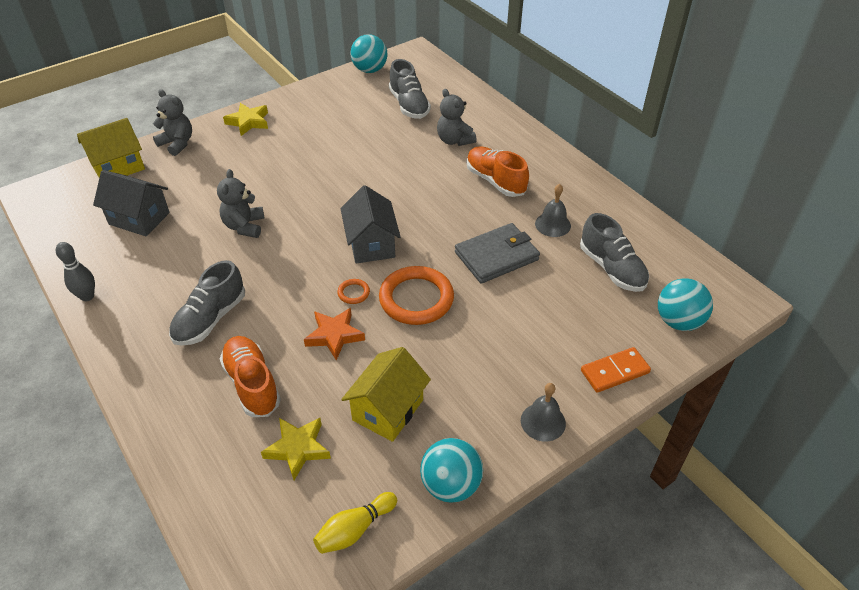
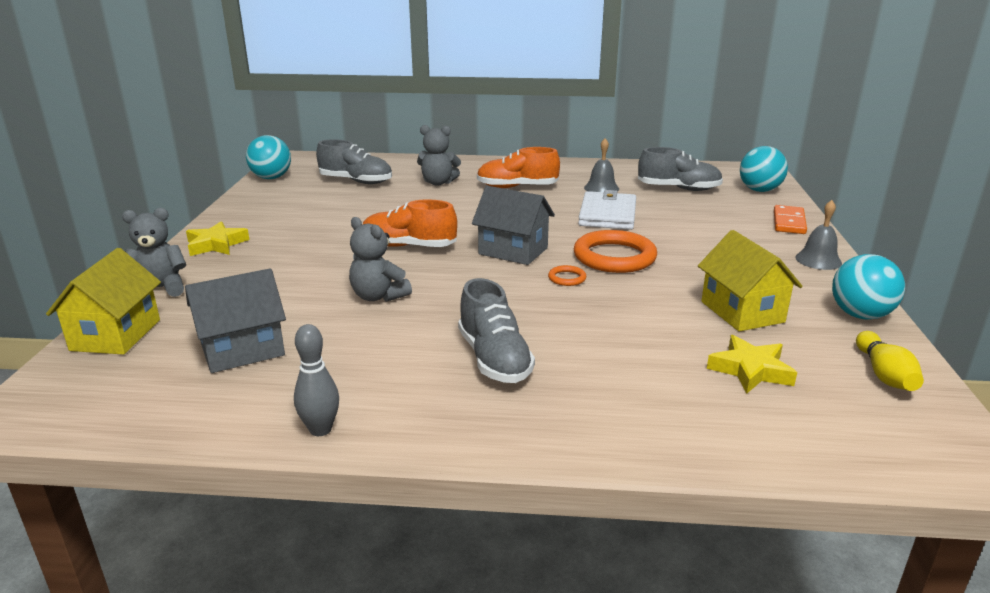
camera: 50 degrees left, 20 degrees down
(252, 384) = (629, 366): orange shoe -> orange shoe (409, 246)
(334, 335) = (613, 304): orange star -> none
(496, 256) = (607, 215): grey wallet -> white wallet

